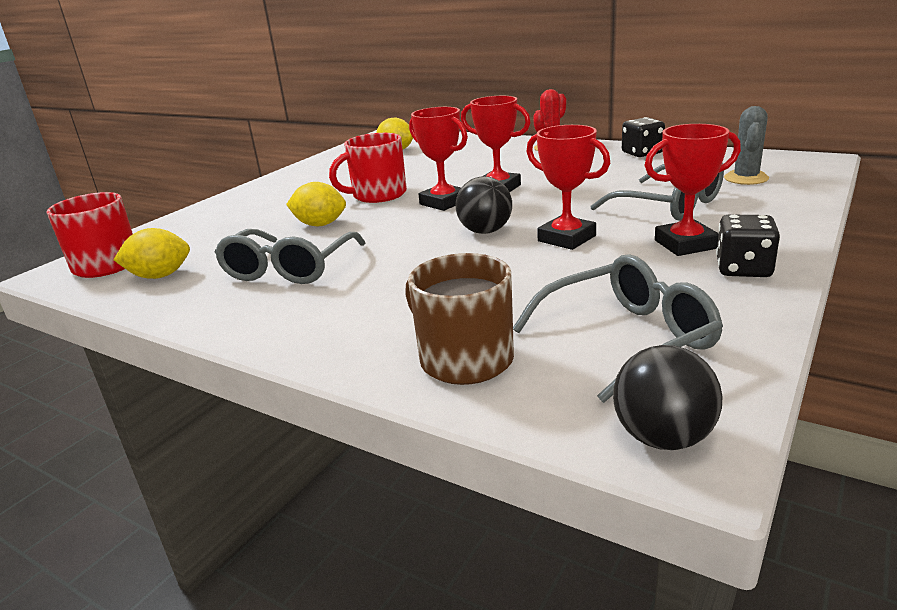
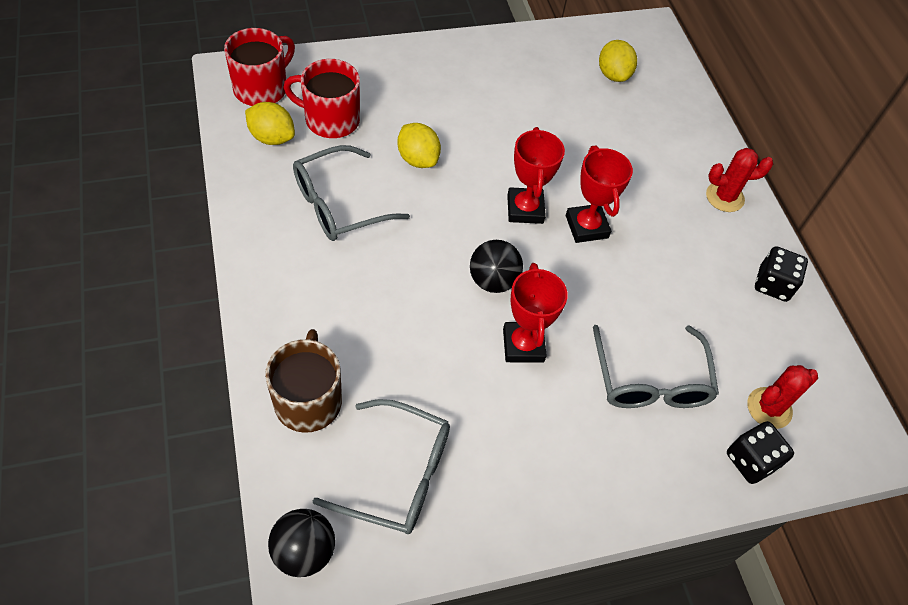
camera: 35 degrees right, 30 degrees up
(378, 195) = (502, 149): red mug -> red mug (330, 119)
(685, 244) = (575, 434): red trophy -> none
(743, 269) = (558, 495): black dice -> black dice (751, 460)
(746, 178) = (769, 408): grey cactus -> red cactus

